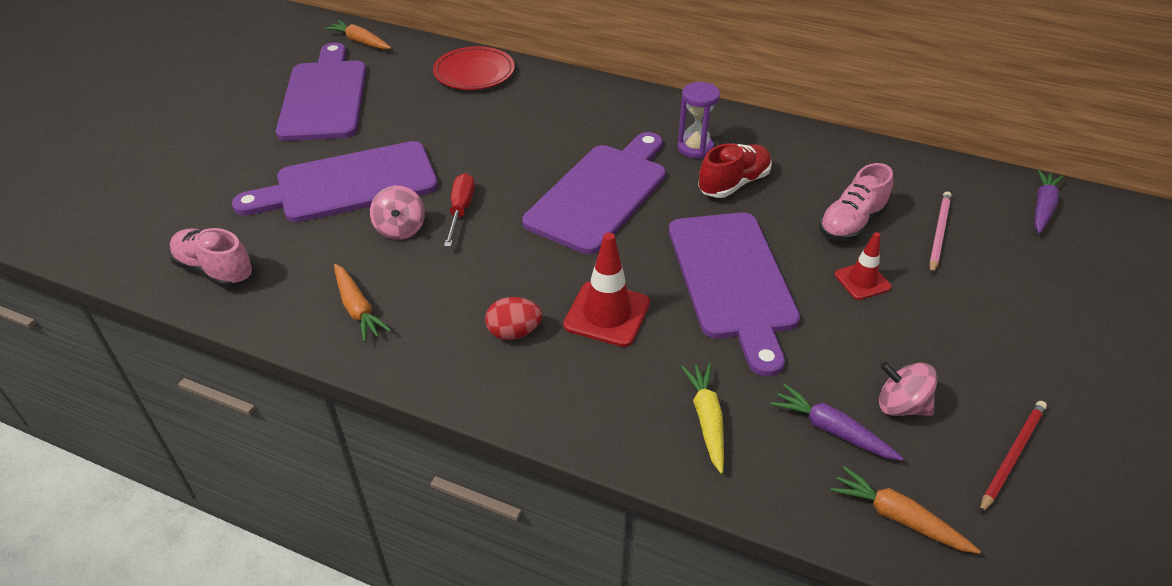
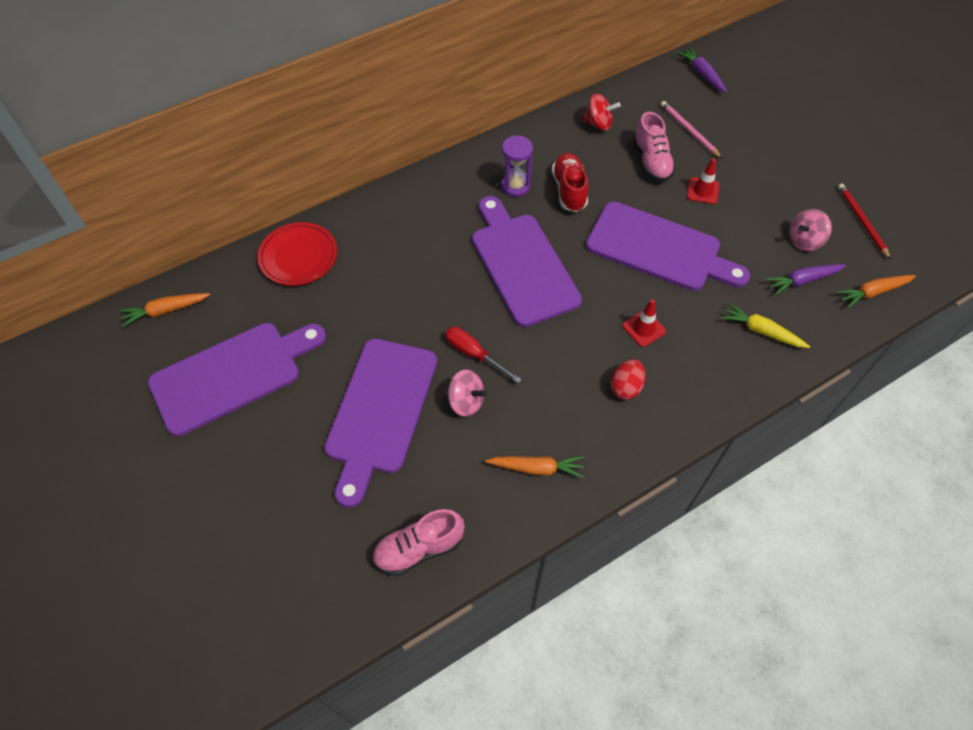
camera: 55 degrees left, 15 degrees up
(325, 96) = (233, 375): purple cutting board -> purple cutting board turned 120 degrees clockwise
(607, 314) = (643, 328): red traffic cone -> red traffic cone, size x0.62
(851, 165) = (598, 123): none -> red spinning top

